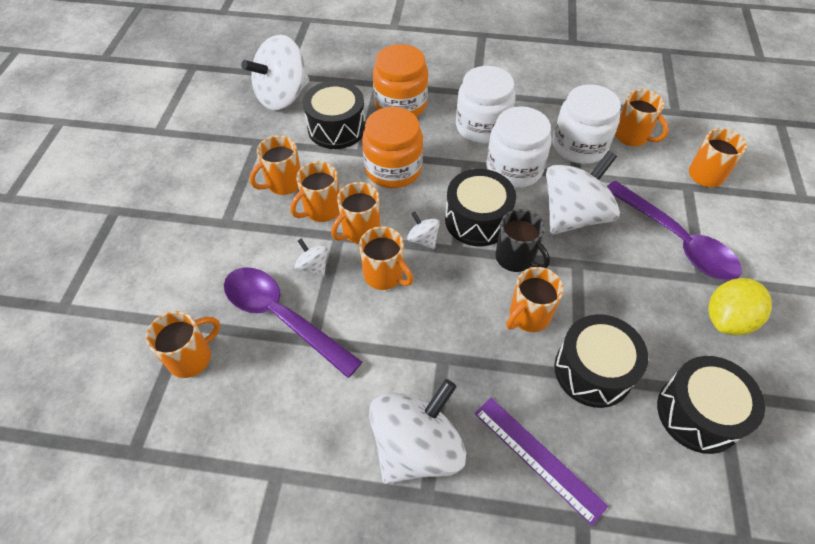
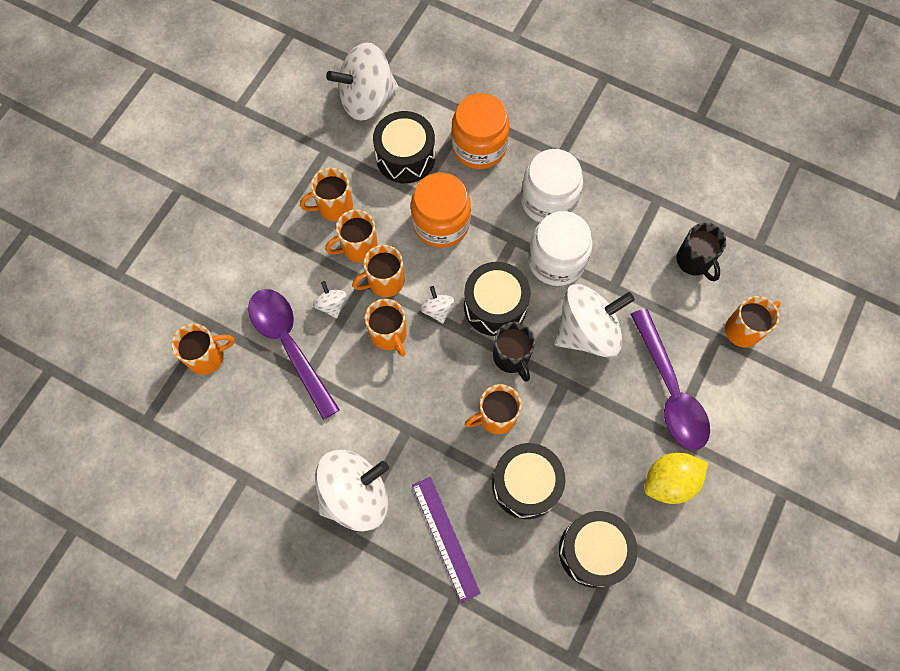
camera: 20 degrees right, 15 degrees up
(579, 146) = (634, 255): white jar -> none
(632, 136) = (694, 261): orange mug -> black mug

